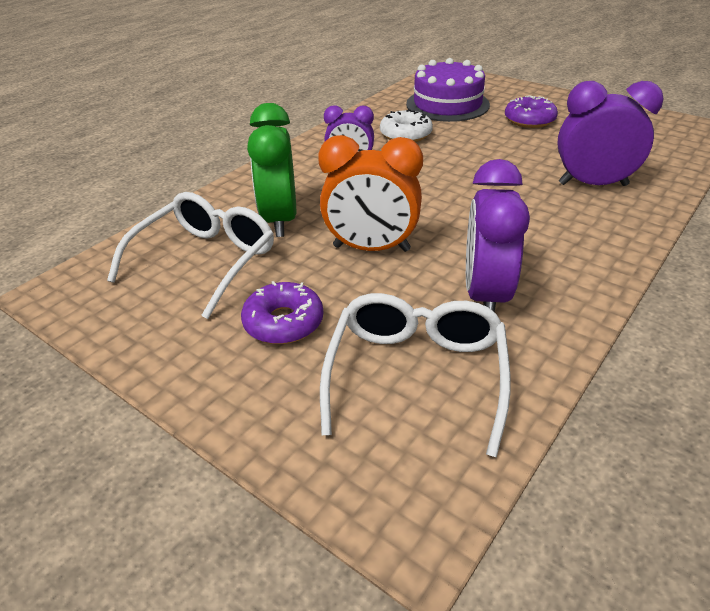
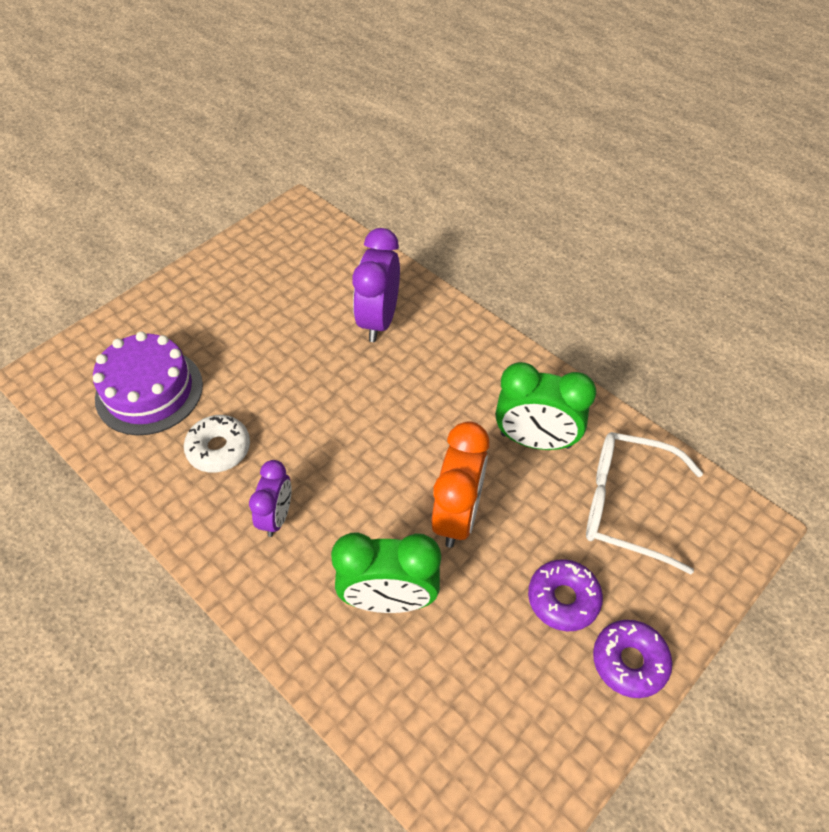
camera: 85 degrees left, 15 degrees up
(206, 260) = (458, 677): white glasses -> none
(485, 295) = (535, 440): purple clock -> green clock
(529, 120) = (226, 327): purple donut -> purple donut (629, 661)

